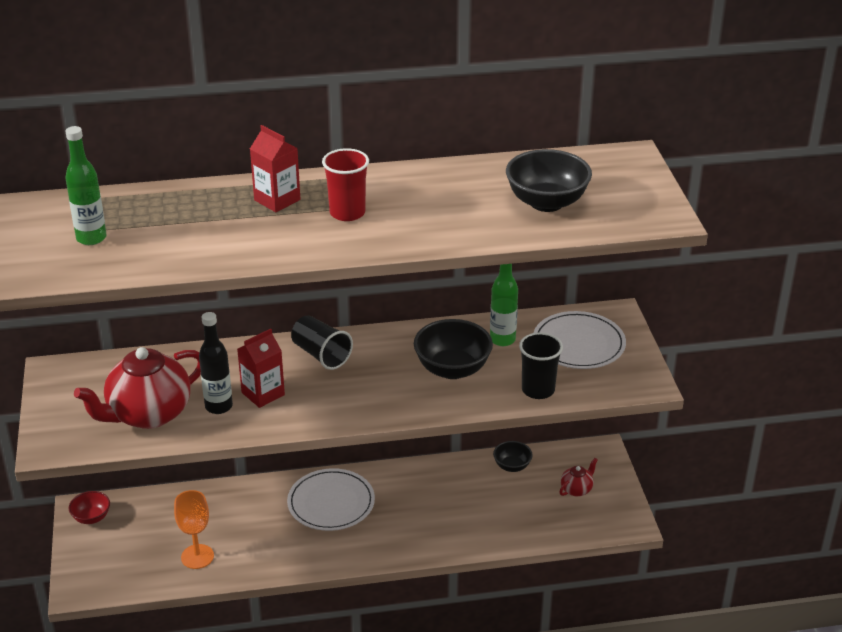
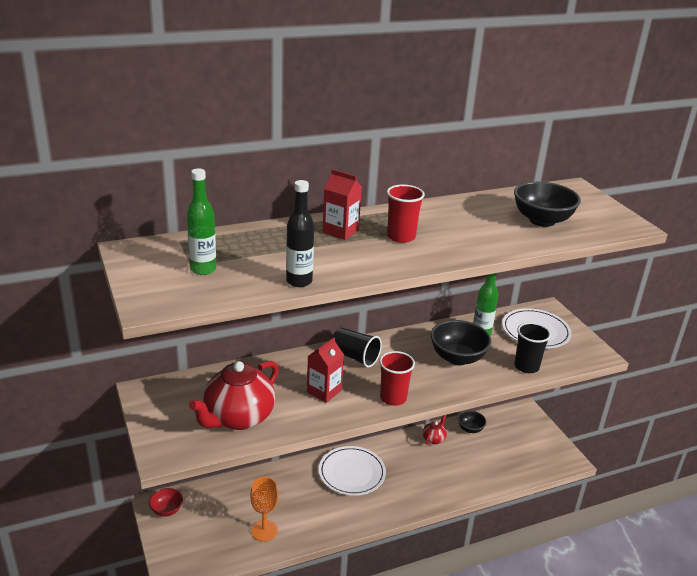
camera: 15 degrees left, 5 degrees down
(219, 406) = (293, 405): black bottle -> black bottle (299, 281)
(343, 411) = (393, 398): none -> red cup
(577, 489) = (522, 440): red teapot -> red teapot (434, 439)

